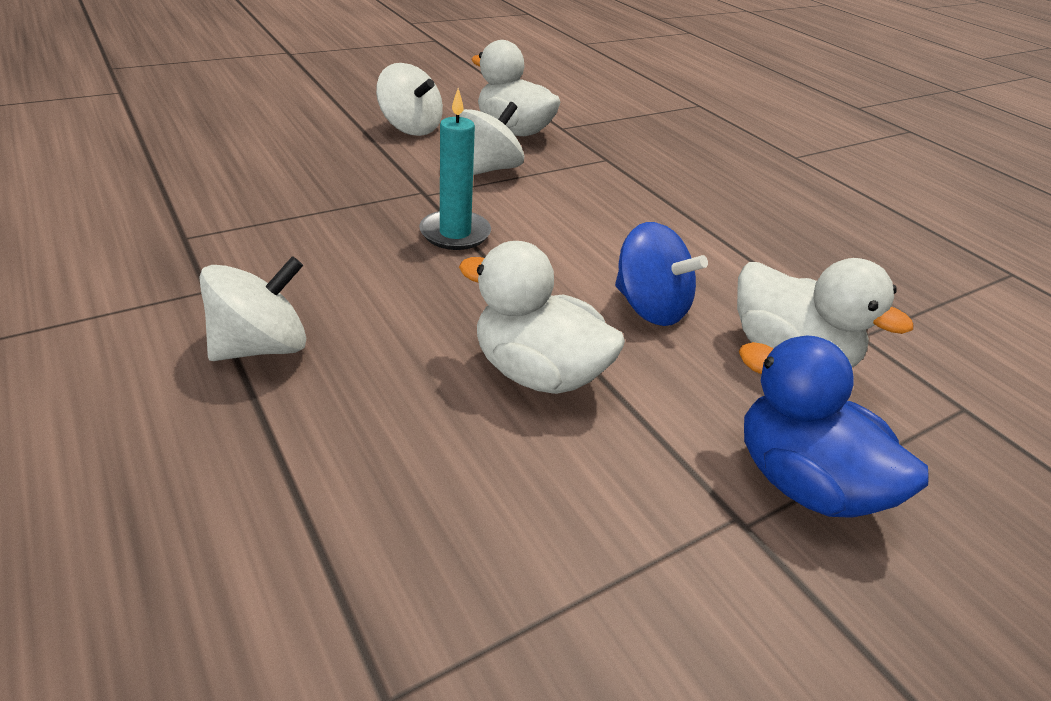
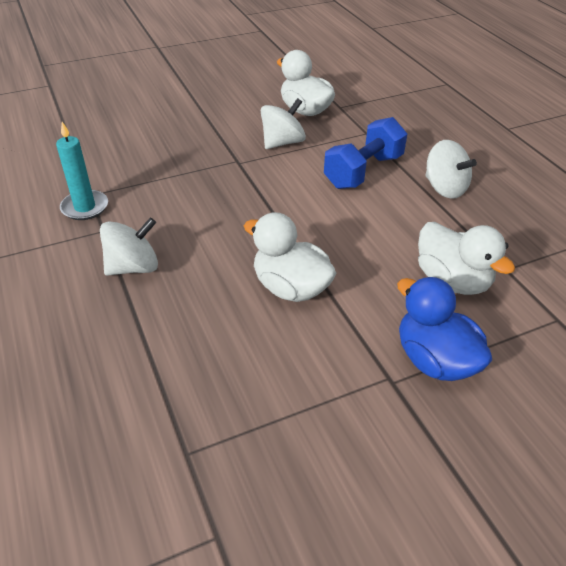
camera: 10 degrees right, 5 degrees up
(410, 128) = (235, 109): white spinning top -> white spinning top (444, 188)
(455, 233) = (254, 192): turquoise candle -> turquoise candle (85, 207)
(614, 206) = (363, 171): none -> blue dumbbell
(650, 307) = (369, 246): blue spinning top -> none

